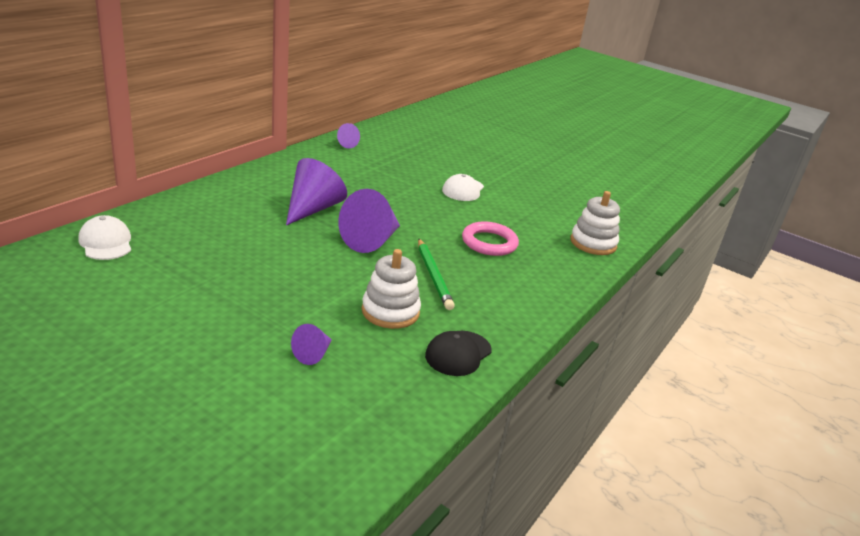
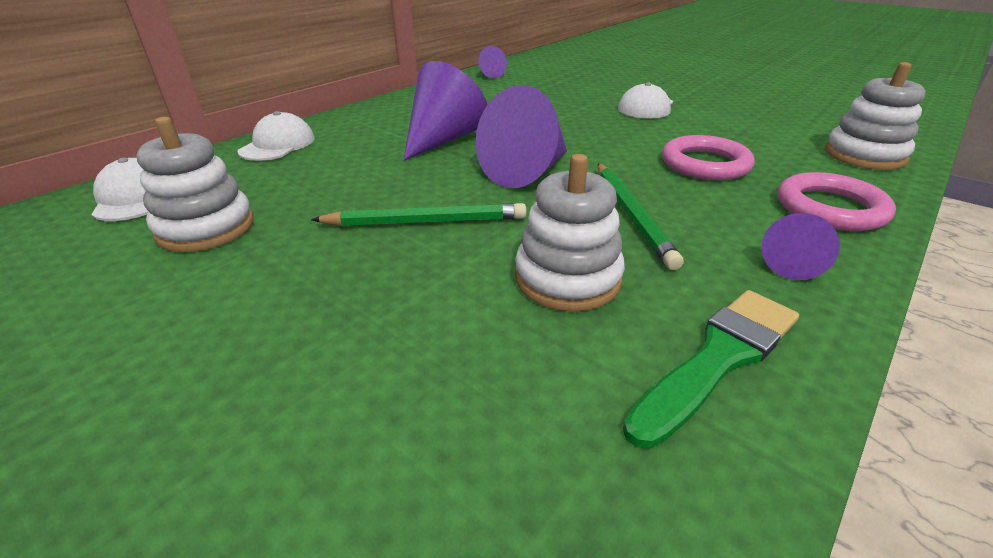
camera: 10 degrees right, 5 degrees up
(166, 268) = (206, 228): none -> white stacking toy
(189, 204) = (278, 145): none -> white cap
(307, 272) = (425, 221): none -> green pencil
(313, 354) = (419, 376): purple cone -> purple cone (792, 264)
(458, 353) = (718, 359): black cap -> green brush
(552, 279) = (830, 208): none -> pink ring

